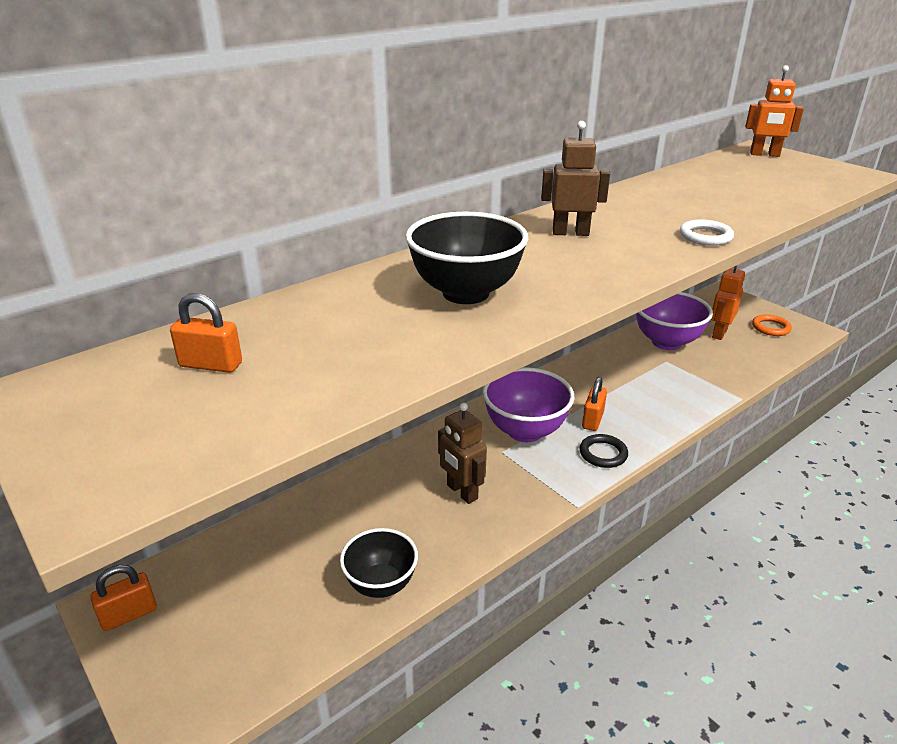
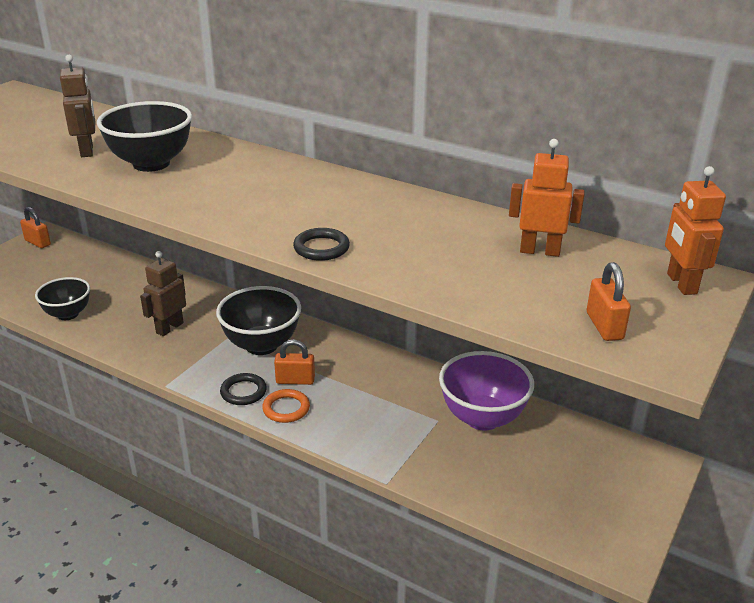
camera: 70 degrees right, 0 degrees up
(211, 365) = (39, 117): orange padlock -> orange padlock (604, 326)
(525, 431) = (261, 345): purple bowl -> black bowl
(570, 233) = (293, 187): brown robot -> brown robot (87, 151)
(705, 236) = (321, 248): white ring -> black ring
(719, 333) = (538, 461): orange robot -> orange robot (539, 251)
(770, 328) = (591, 511): orange ring -> orange ring (286, 408)

